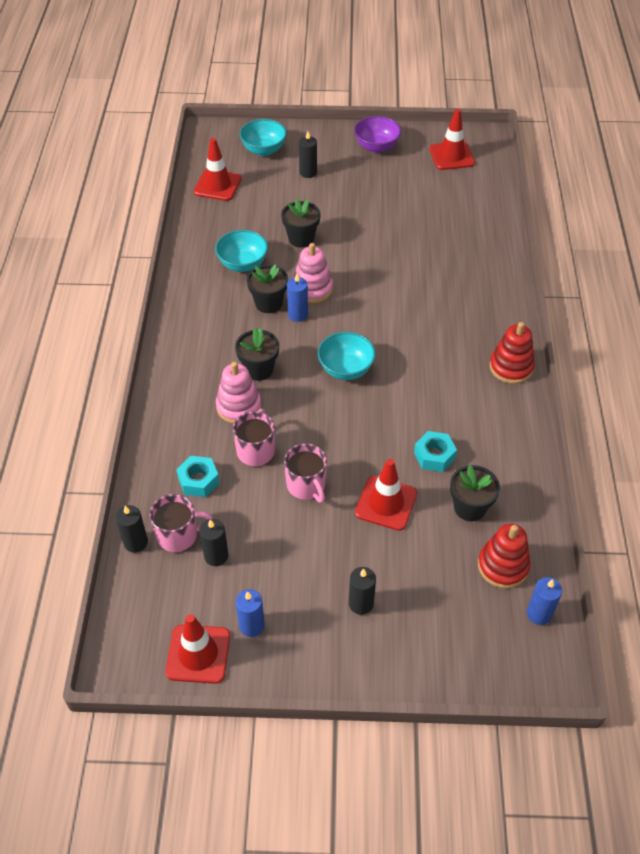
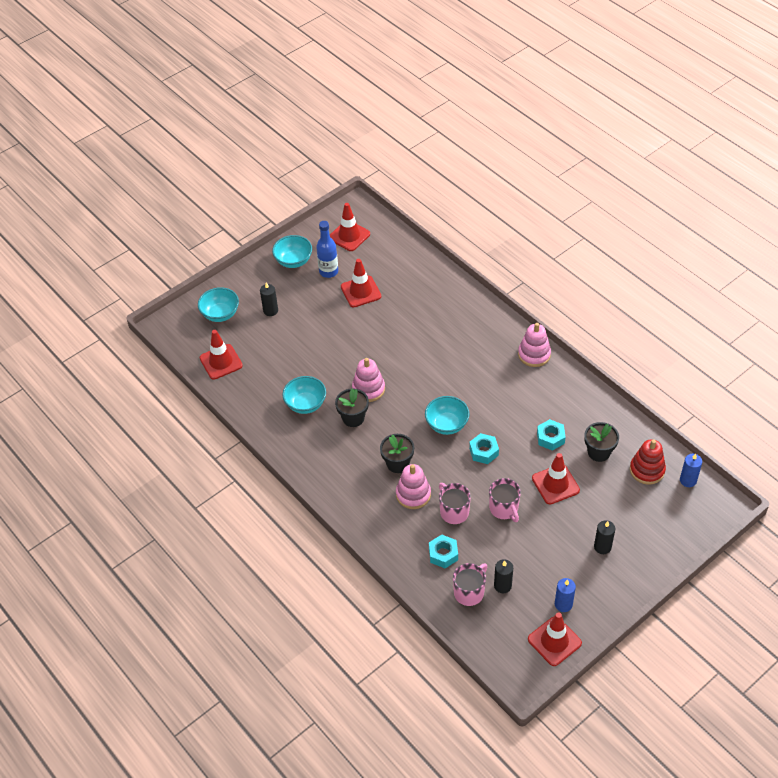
camera: 40 degrees left, 0 degrees up
(136, 542) = (451, 615): black candle -> none
(297, 315) = (379, 412): blue candle -> none
(301, 238) = (321, 360): black flower pot -> none
(306, 485) = (504, 509): pink mug -> pink mug turned 45 degrees clockwise
(351, 419) = (483, 452): none -> turquoise nut
(376, 147) = (293, 261): purple bowl -> turquoise bowl
(397, 173) = (328, 271): none -> blue bottle
(406, 206) = (361, 291): none -> red traffic cone
(511, 367) = (534, 354): red stacking toy -> pink stacking toy

